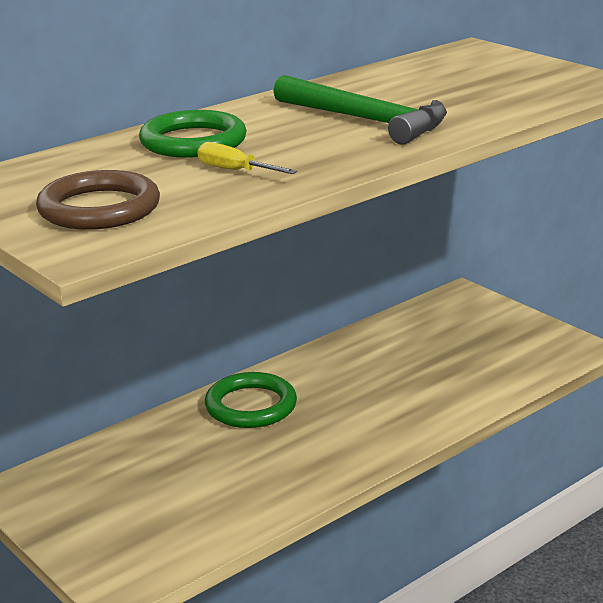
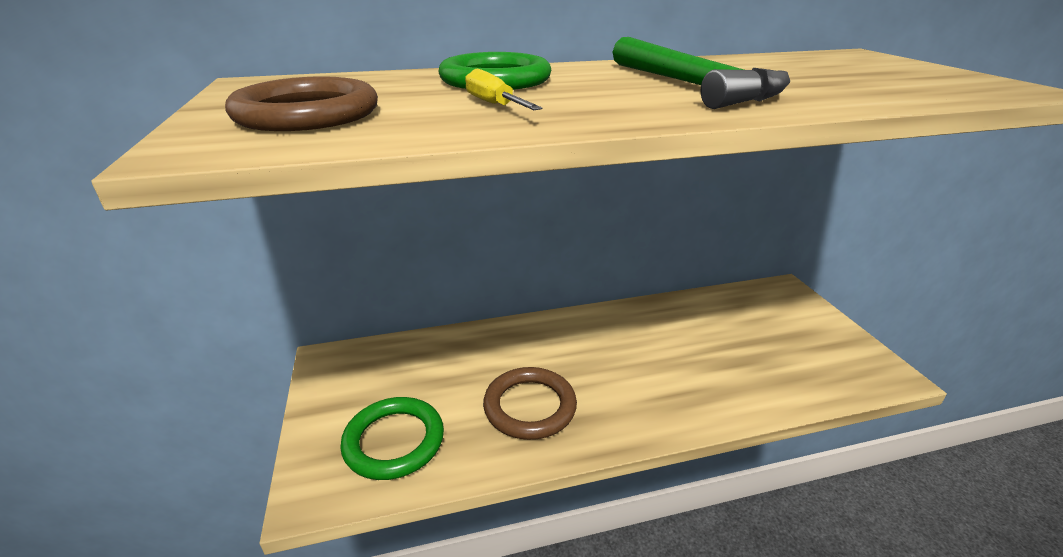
camera: 25 degrees right, 5 degrees up
(251, 406) = (549, 342): green ring -> green ring (394, 441)
(272, 463) = (530, 406): none -> brown ring

